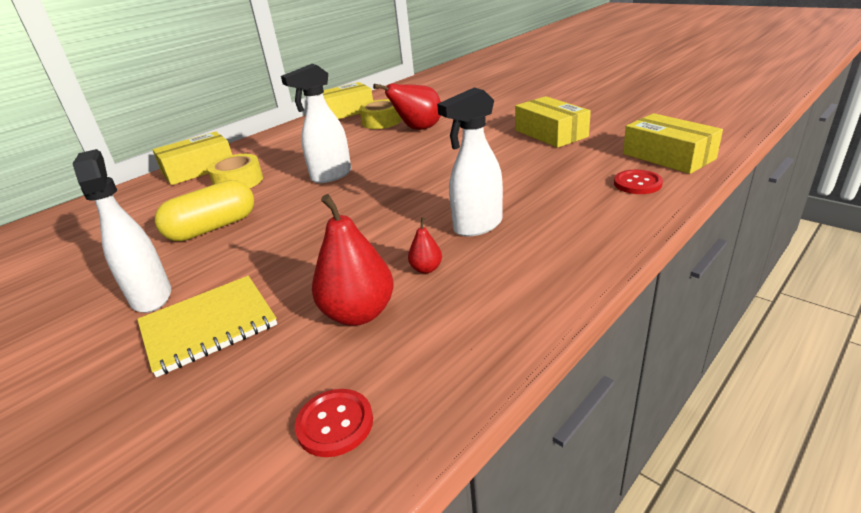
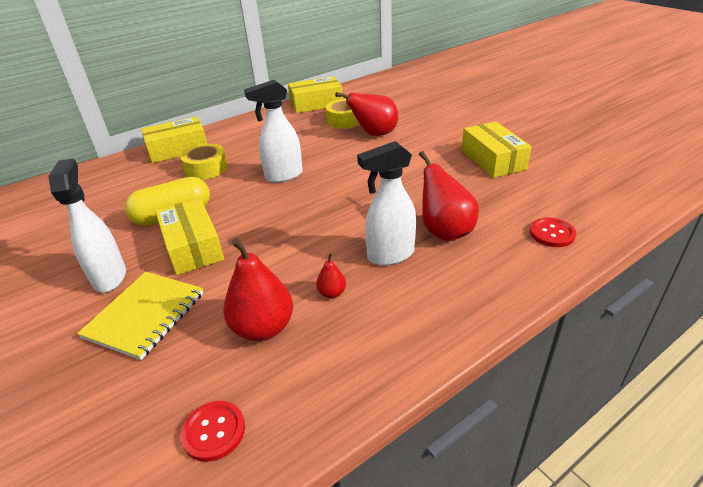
camera: 10 degrees right, 5 degrees up
(208, 326) = (145, 315): yellow notebook -> yellow notebook turned 45 degrees counterclockwise
(527, 197) = (445, 231): none -> red pear
(668, 156) = (594, 206): yellow box -> yellow box (192, 246)

